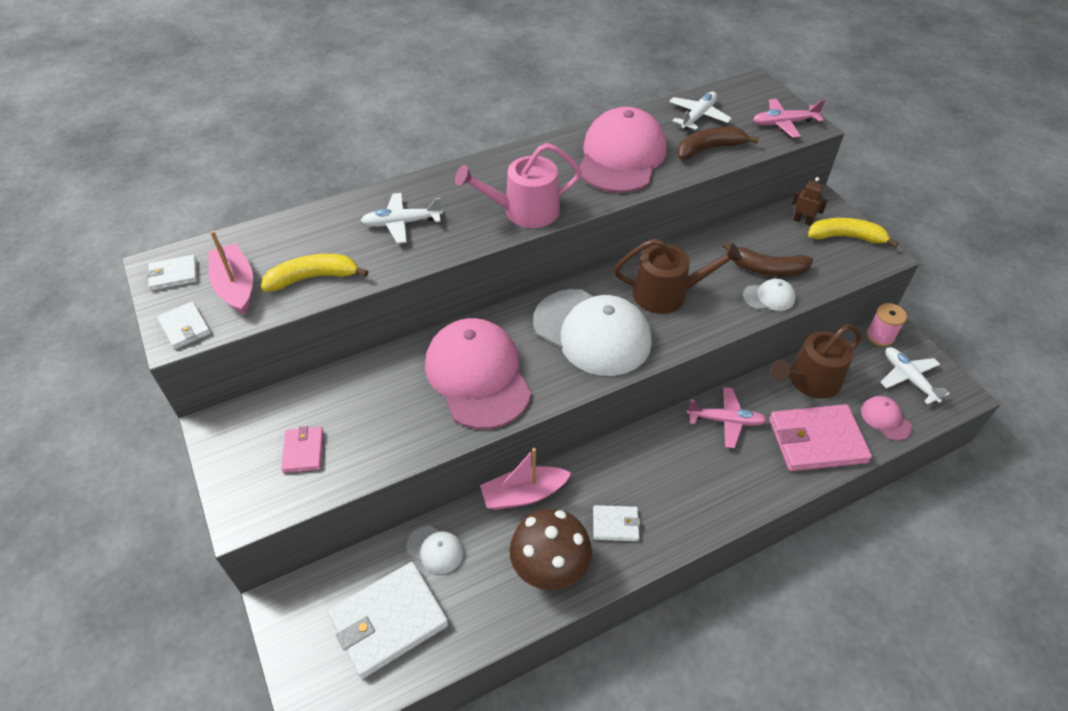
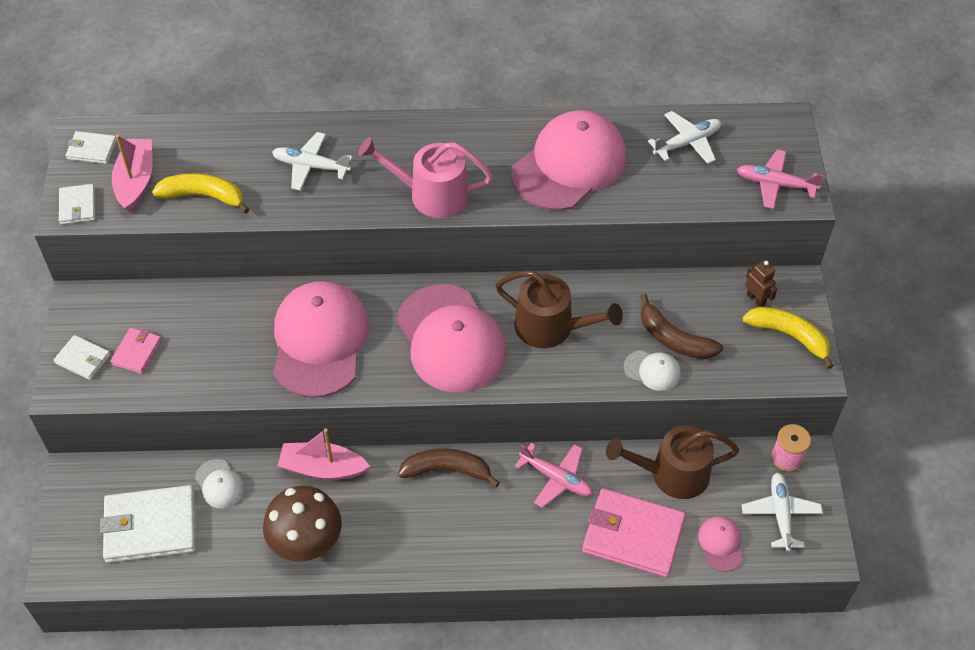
camera: 25 degrees right, 5 degrees up
(592, 332) = (451, 339): white cap -> pink cap
(615, 524) = (386, 530): white wallet -> white wallet (83, 359)
(709, 149) = (668, 187): brown banana -> brown banana (447, 470)

